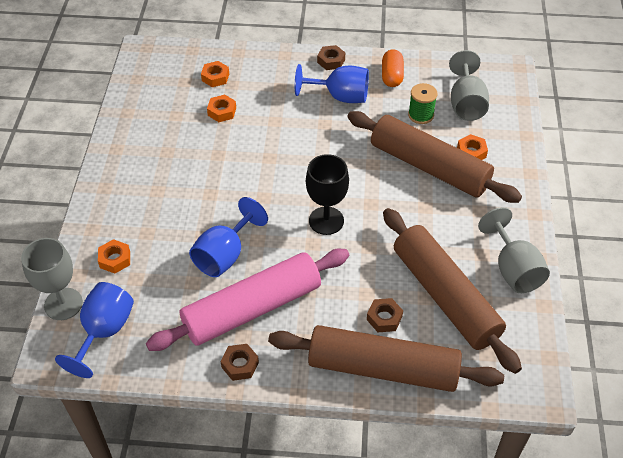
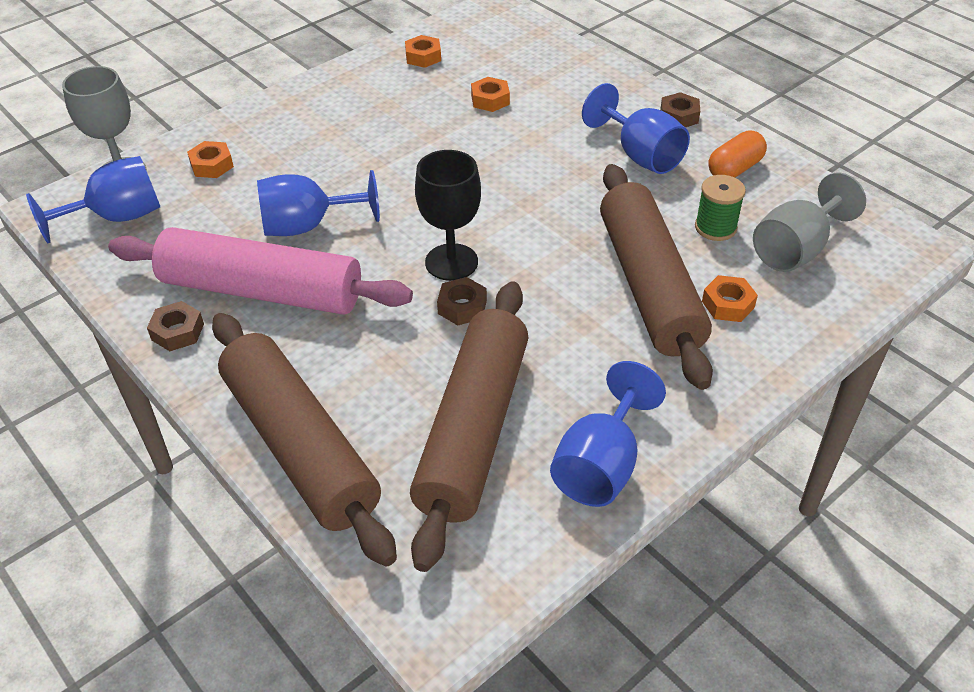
camera: 45 degrees right, 5 degrees down
(215, 77) = (528, 67): orange nut -> orange nut (423, 57)
(384, 318) = (374, 399): brown nut -> brown nut (462, 307)
(513, 269) = (600, 465): grey goblet -> blue goblet

